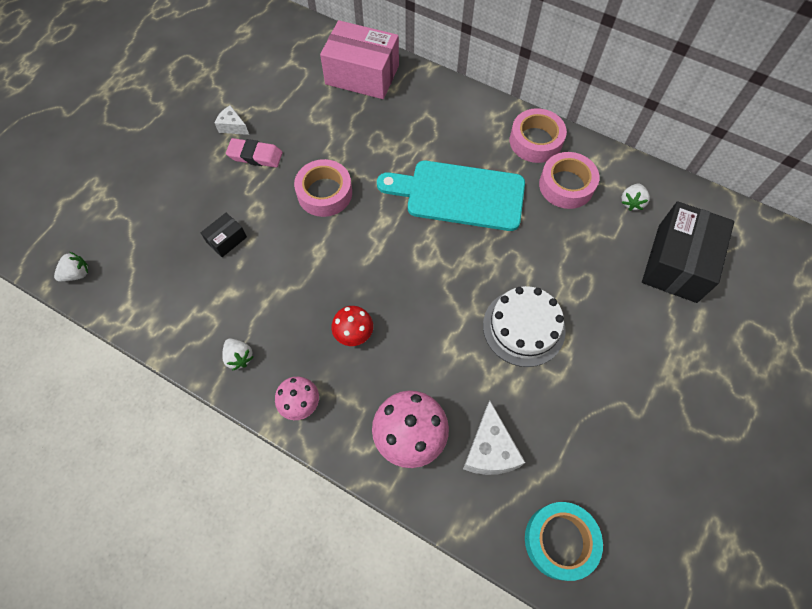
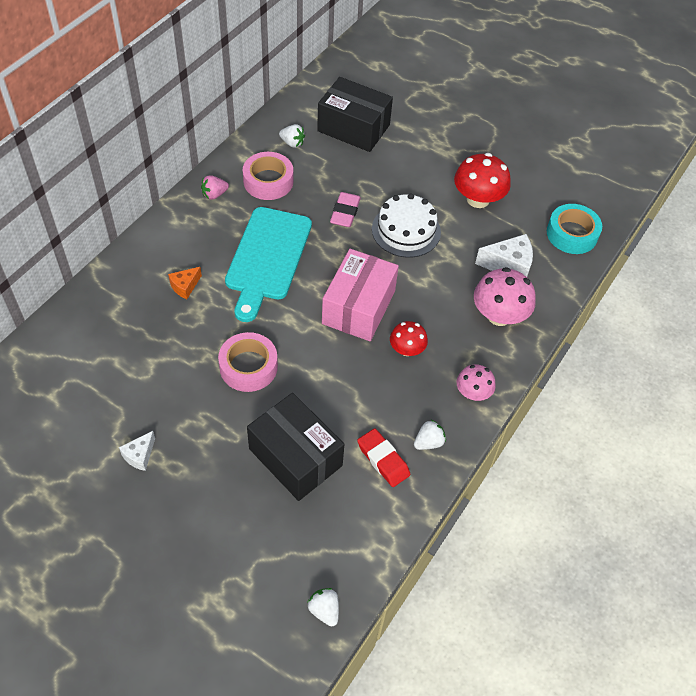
camera: 90 degrees left, 10 degrees down
(221, 315) = (383, 460): none -> red eraser
(226, 240) = (295, 457): black box -> black box, size x2.21
(255, 156) = (187, 431): pink eraser -> pink eraser (345, 212)
(362, 75) = (92, 325): pink box -> pink box (358, 307)
(413, 133) = (185, 286): none -> orange cheese
(535, 141) = (214, 194): pink tape -> pink strawberry
(594, 413) = (478, 199): none -> red mushroom

